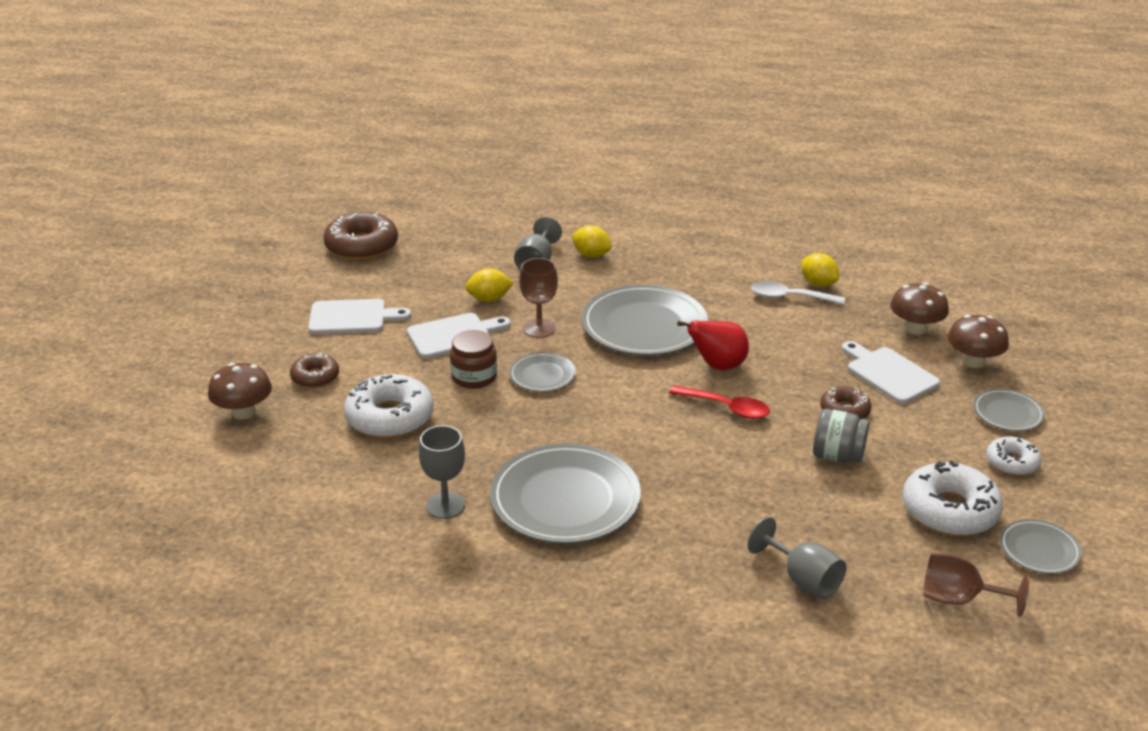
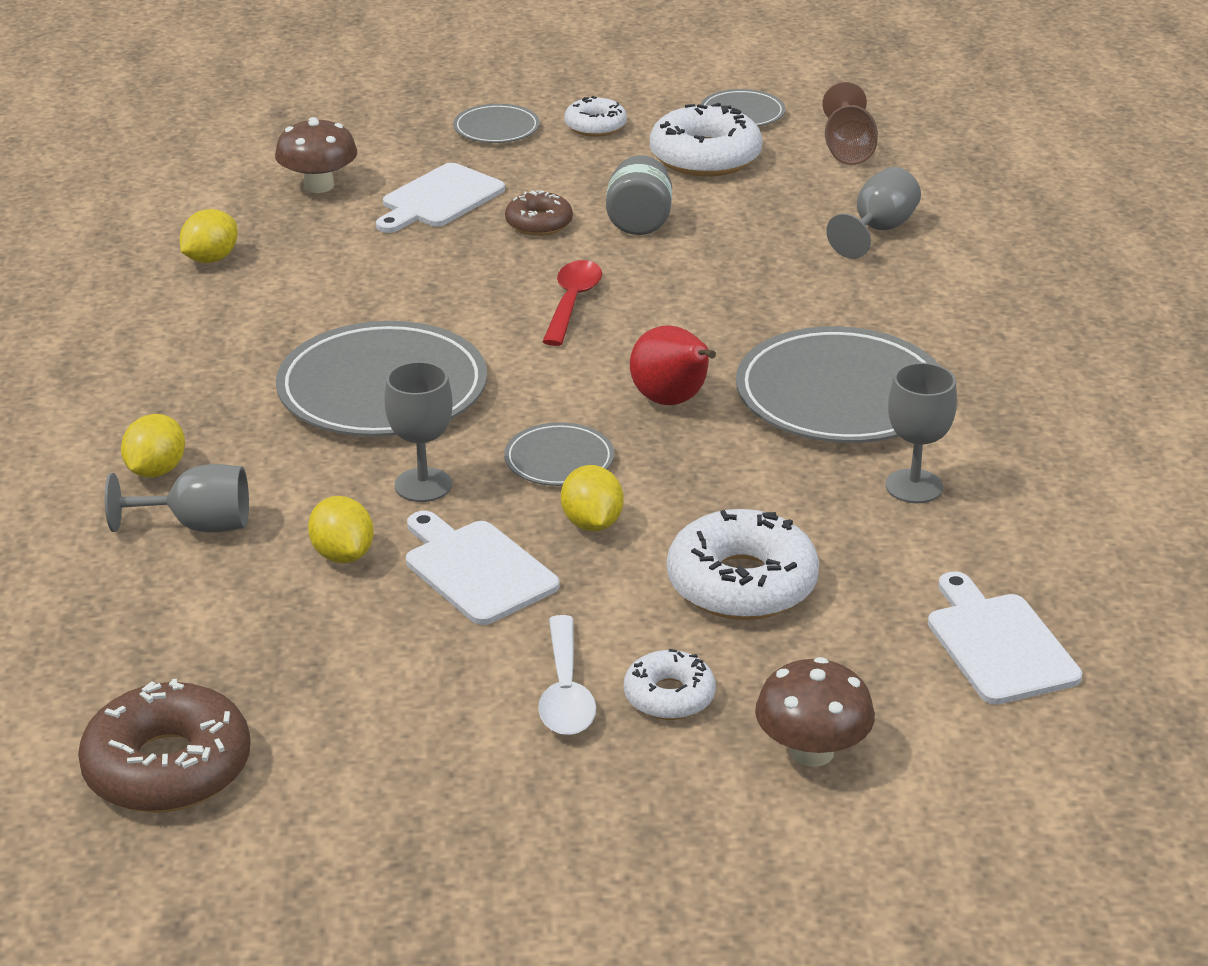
camera: 105 degrees left, 0 degrees up
(315, 377) = (669, 696): brown donut -> white donut
(352, 317) = (457, 705): white cutting board -> white cutting board (998, 644)
(474, 377) = (592, 523): brown jar -> yellow lemon
(539, 328) = (423, 485): brown goblet -> grey goblet
(717, 366) = (470, 318): red pear -> red pear (672, 401)
(790, 297) = (258, 278): white spoon -> white spoon (565, 691)
(973, 361) = (388, 148): brown mushroom -> none

